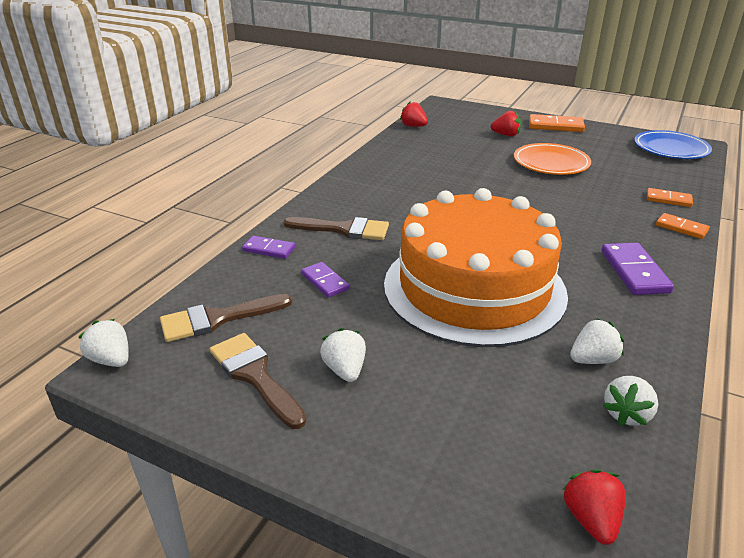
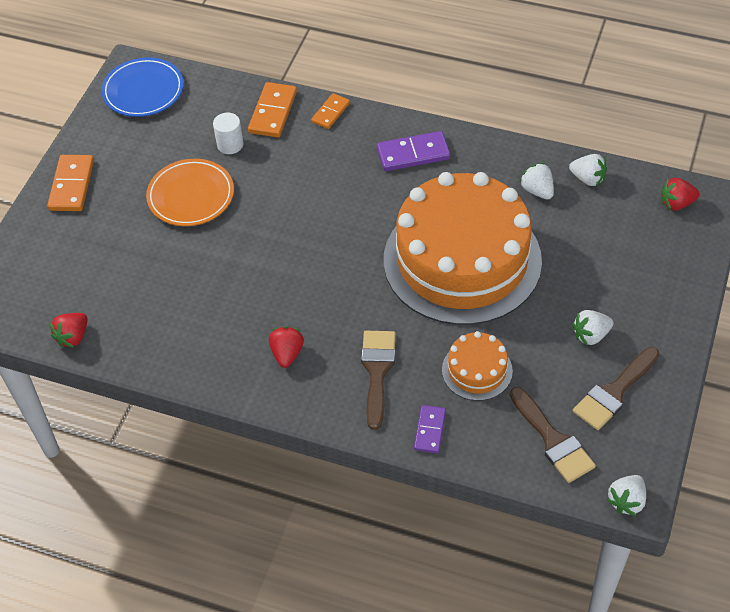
camera: 95 degrees left, 20 degrees up
(325, 281) = (477, 370): purple domino -> orange cake
(506, 135) = (104, 236): red strawberry -> red strawberry (287, 353)
(617, 179) = (230, 144): none -> white cylinder
(668, 199) = (273, 112): orange domino -> orange domino, size x1.58

